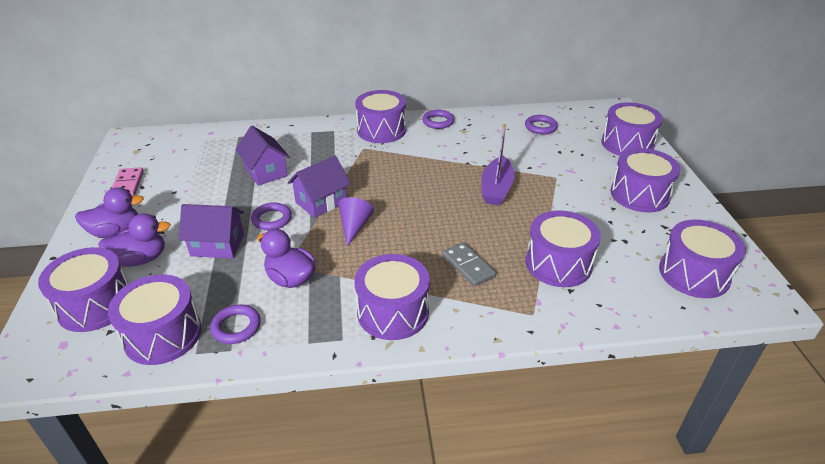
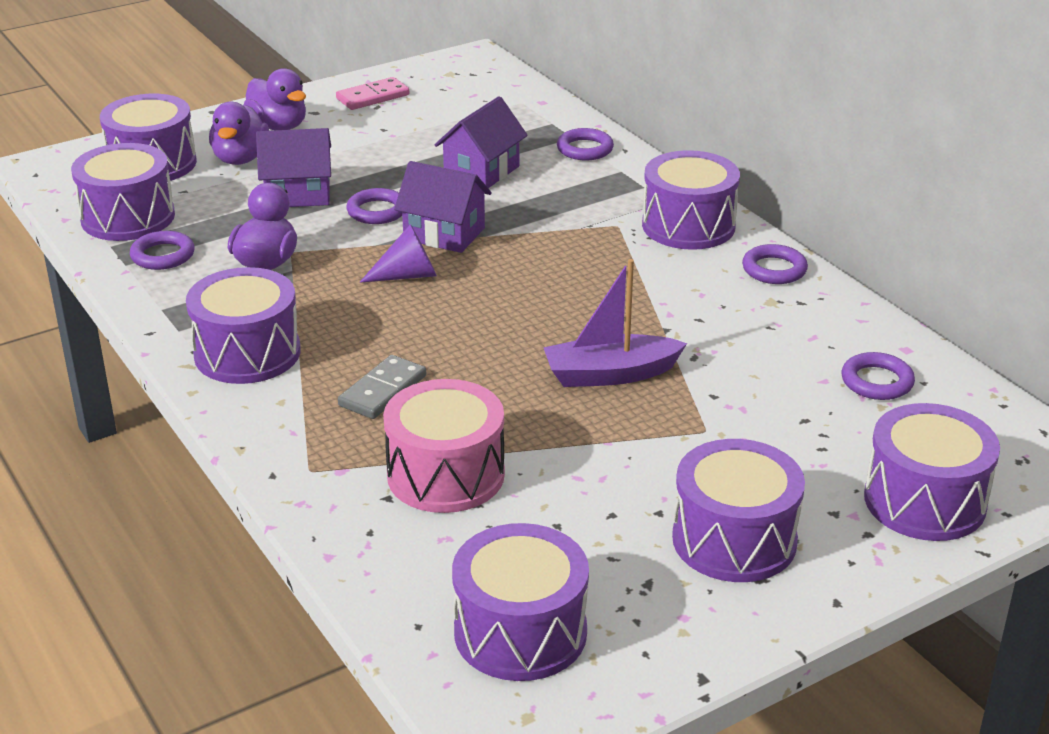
camera: 65 degrees right, 5 degrees down
(141, 259) = (240, 159): purple duck -> purple duck turned 45 degrees clockwise
(217, 245) = (298, 194): purple house -> purple house turned 75 degrees counterclockwise
(278, 135) = (585, 149): none -> purple ring
(558, 264) = (445, 475): purple drum -> pink drum

